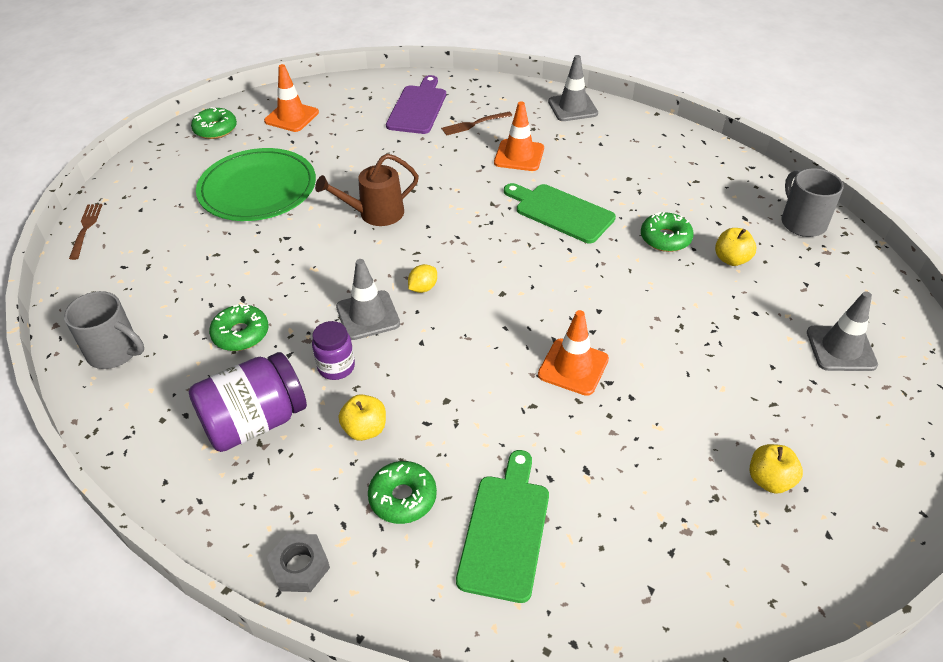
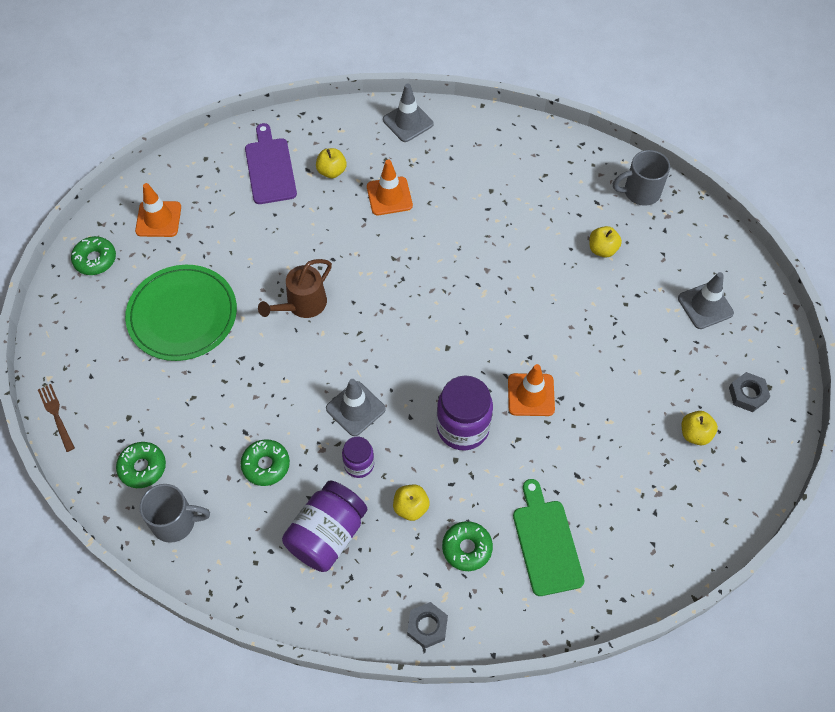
camera: 25 degrees left, 15 degrees up
(423, 288) = (384, 366): yellow lemon -> none
(474, 124) = (332, 171): brown fork -> yellow apple
(474, 372) = (463, 427): none -> purple jar
(560, 212) = (453, 248): green cutting board -> none
(665, 238) = (546, 246): green donut -> green donut (142, 467)
(802, 222) = (640, 192): grey mug -> grey mug turned 60 degrees counterclockwise
(864, 461) = (747, 394): none -> grey nut

